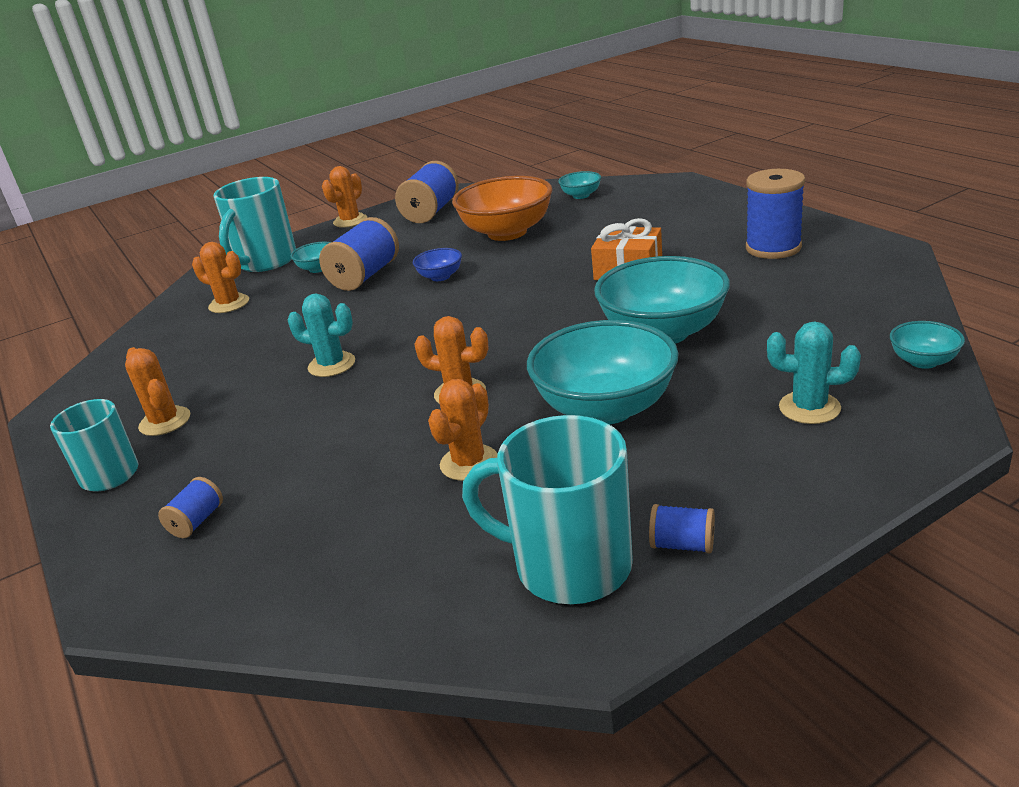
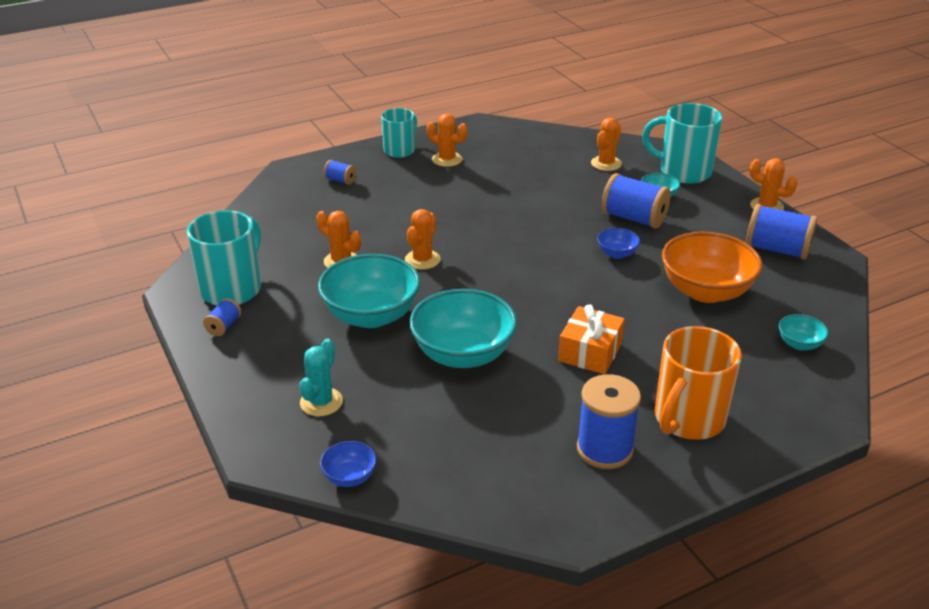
camera: 90 degrees right, 5 degrees up
(165, 421) = (447, 159): orange cactus -> orange cactus turned 60 degrees clockwise
(331, 365) = (488, 210): turquoise cactus -> none
(709, 223) = (688, 419): none -> orange mug
(923, 361) = (349, 477): turquoise bowl -> blue bowl

